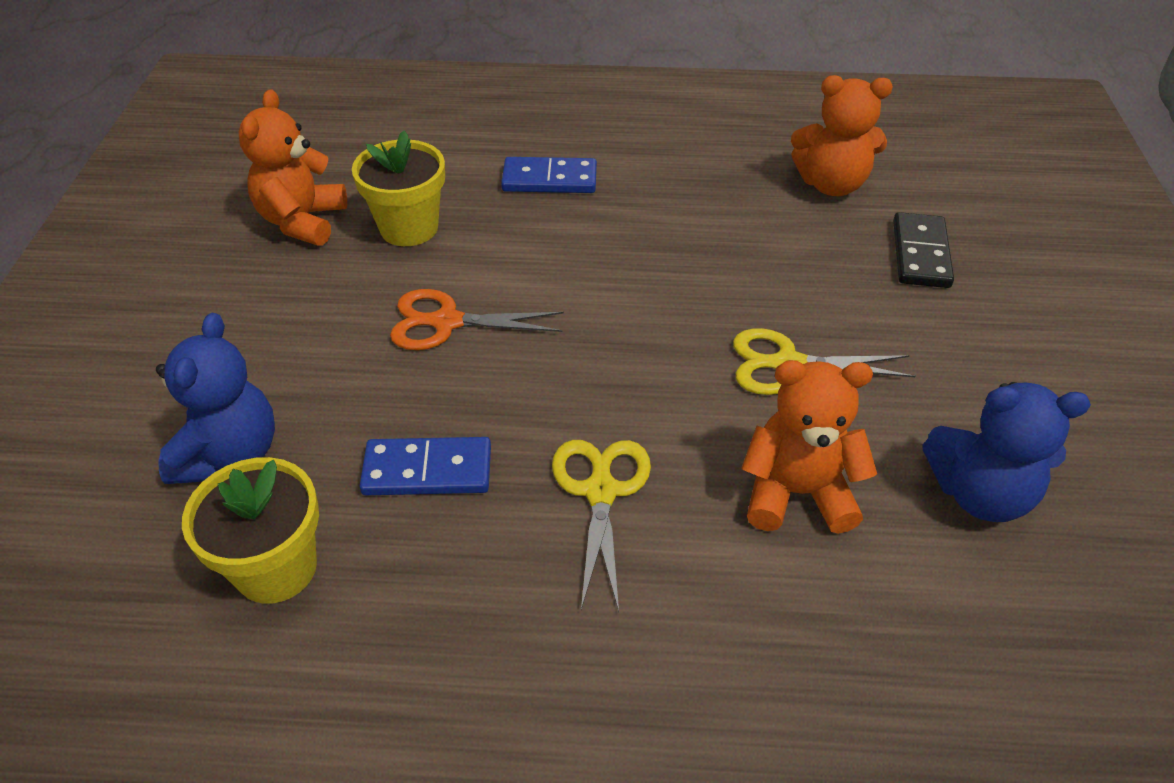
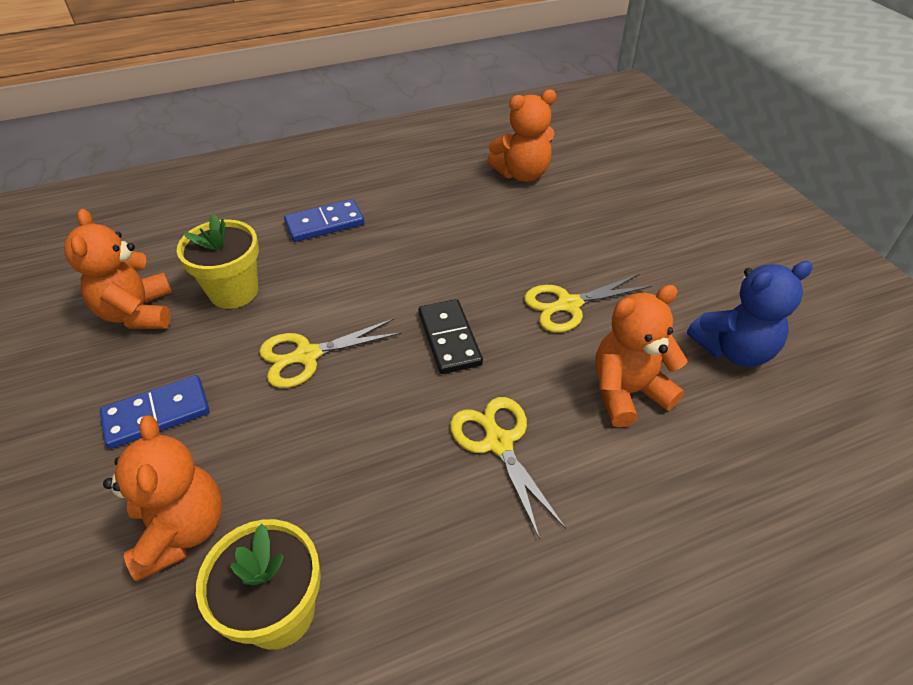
camera: 25 degrees left, 0 degrees up
(230, 454) = (181, 530): blue teddy bear -> orange teddy bear
(427, 470) = (359, 478): blue domino -> blue domino (157, 414)
(447, 322) = (307, 355): orange scissors -> yellow scissors
(920, 254) = (604, 204): black domino -> black domino (449, 339)

